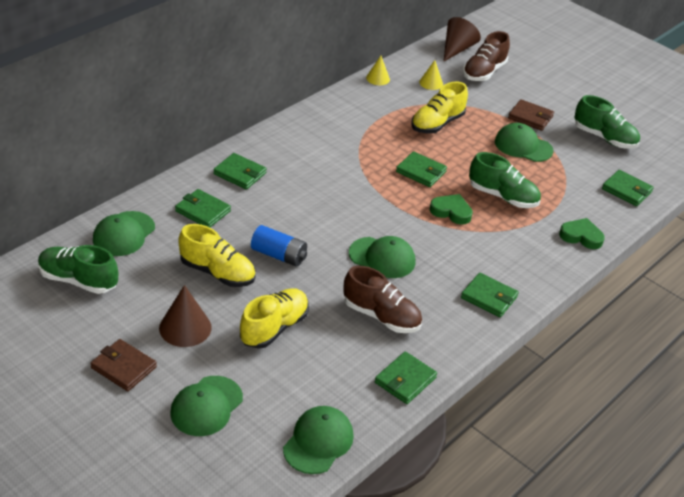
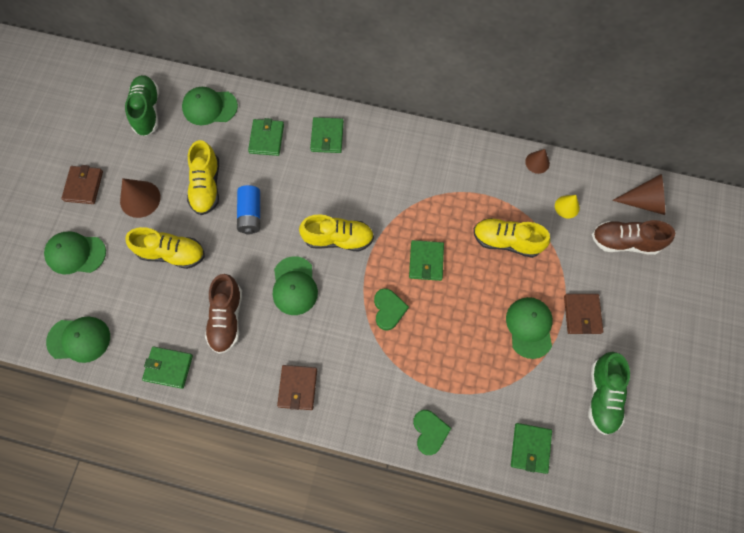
camera: 65 degrees right, 30 degrees up
(355, 211) = (338, 239): none -> yellow shoe
(378, 78) = (537, 162): yellow cone -> brown cone
(489, 297) = (298, 388): green wallet -> brown wallet
(503, 197) = (439, 342): green shoe -> none

